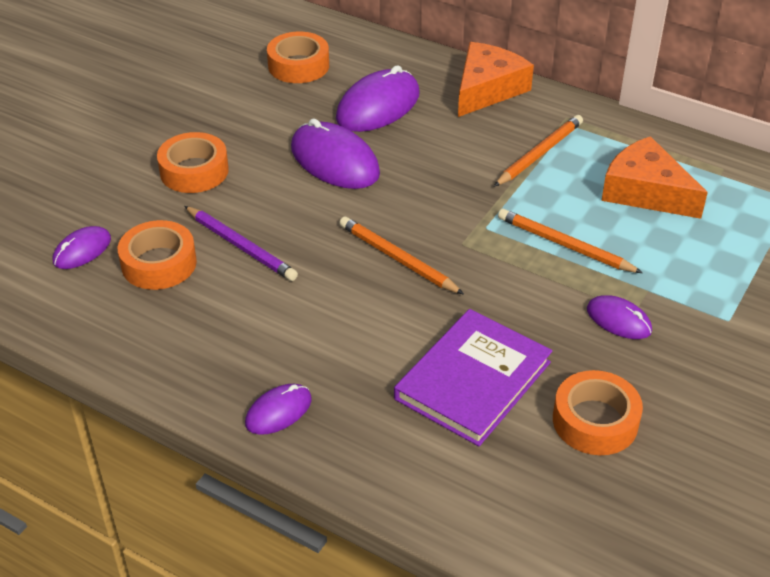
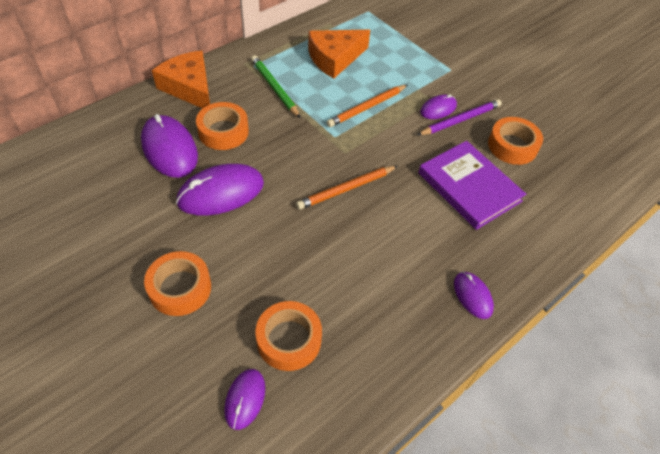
camera: 75 degrees left, 10 degrees up
(82, 250) = (245, 399): purple mouse -> purple mouse turned 45 degrees clockwise
(241, 246) = (292, 277): purple pencil -> purple pencil (460, 120)
(298, 66) = (80, 181): orange tape -> orange tape (223, 131)
(539, 154) = (274, 88): orange pencil -> green pencil

